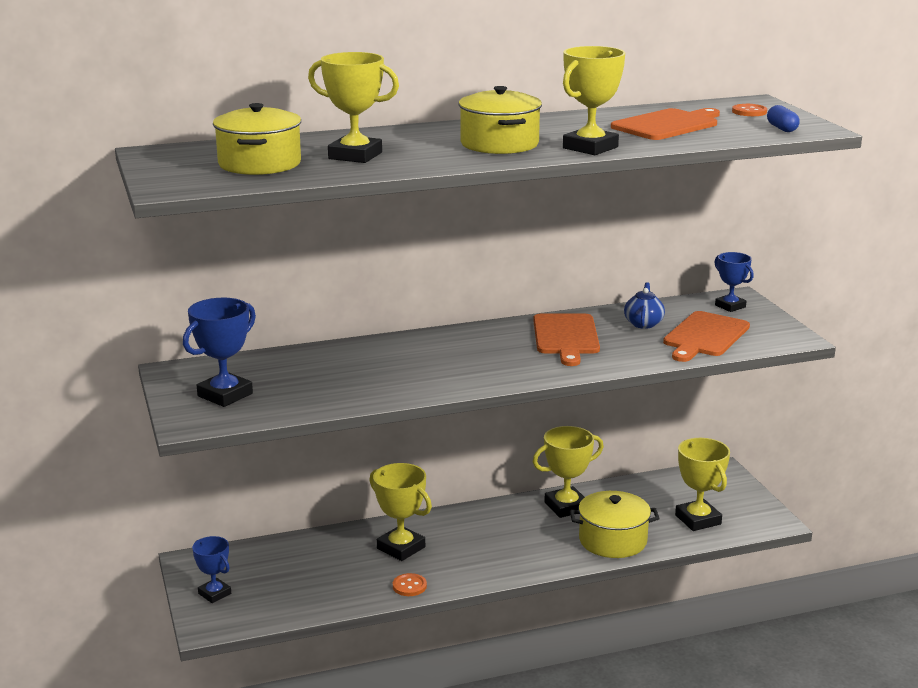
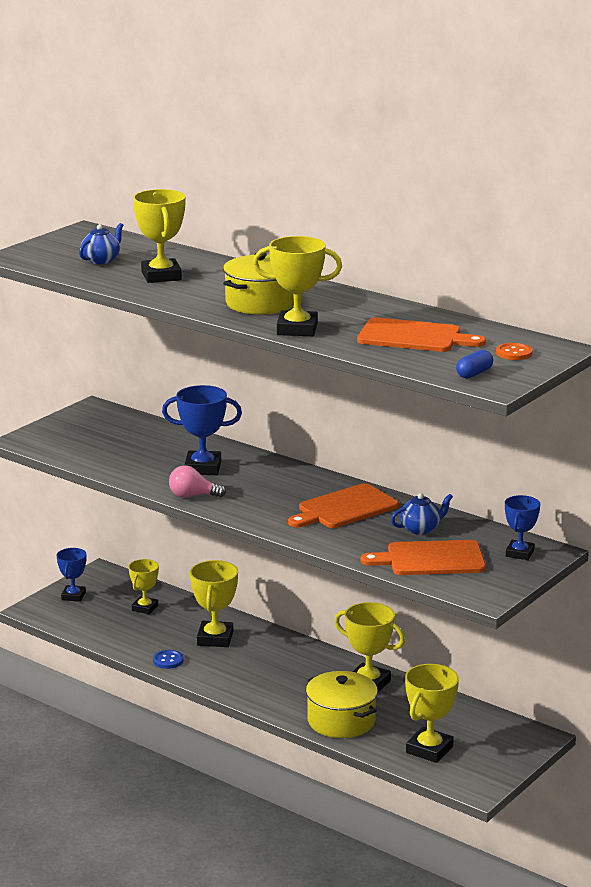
camera: 55 degrees right, 0 degrees up
(225, 395) = (79, 435): blue trophy -> blue trophy (203, 468)
(259, 164) = (101, 260): yellow pot -> blue teapot
(295, 563) = (145, 608): none -> yellow trophy
(409, 586) = (168, 660): orange button -> blue button
(451, 385) = (193, 496): none -> pink light bulb

